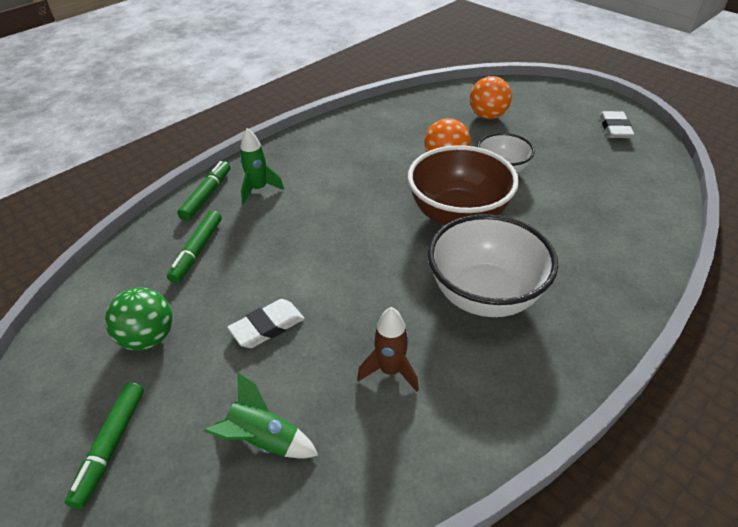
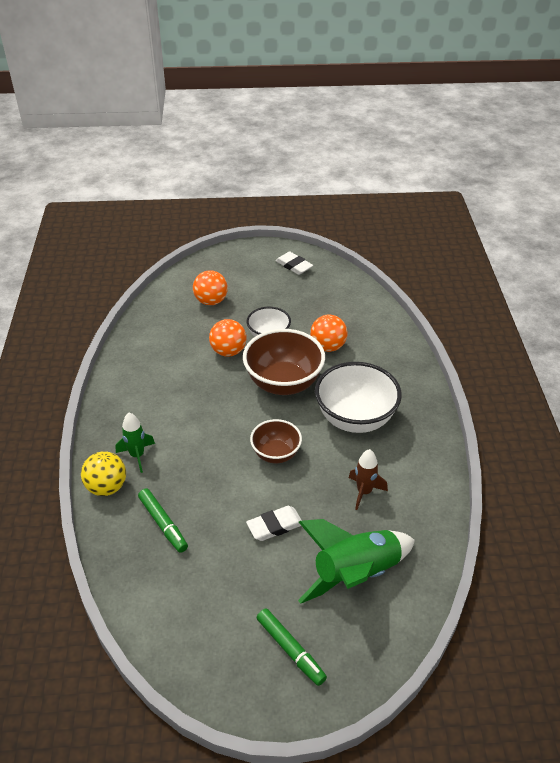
camera: 50 degrees left, 0 degrees up
(148, 338) = (219, 591): green ball -> none
(206, 196) = (107, 487): green marker -> yellow ball
(264, 440) = (355, 574): green rocket -> green rocket, size x1.82
(267, 327) = (275, 526): white eraser -> white eraser turned 60 degrees clockwise
(361, 268) = (276, 454): none -> brown bowl
(551, 213) = (328, 347): none -> orange ball

